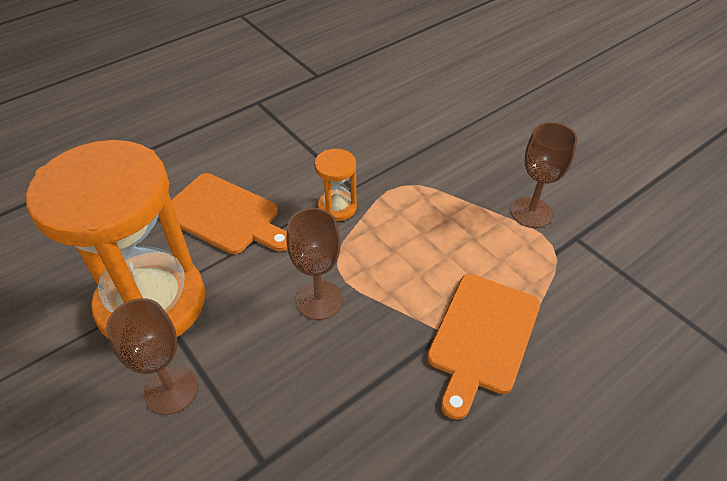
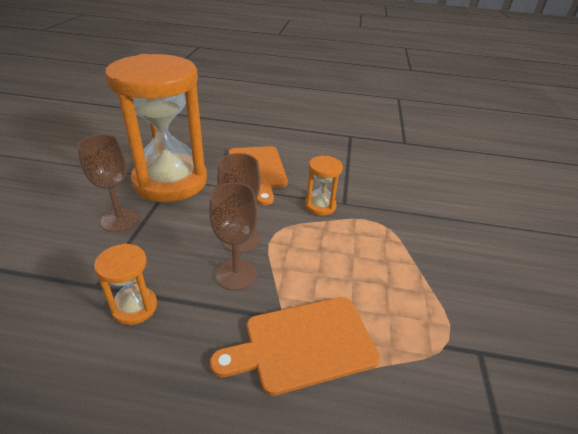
camera: 45 degrees right, 10 degrees down
(327, 442) = (135, 307): none -> orange hourglass
(531, 212) = (459, 305): brown goblet -> brown goblet (236, 274)

